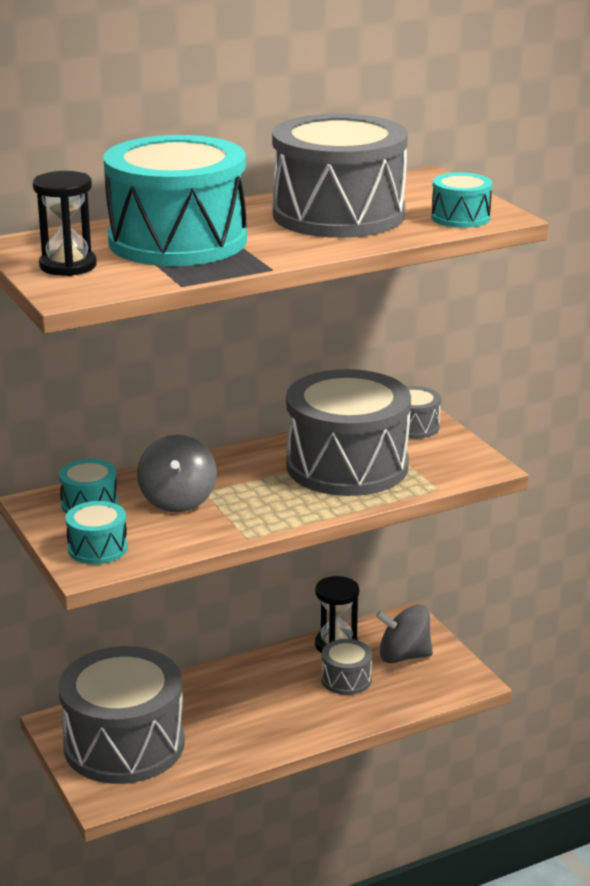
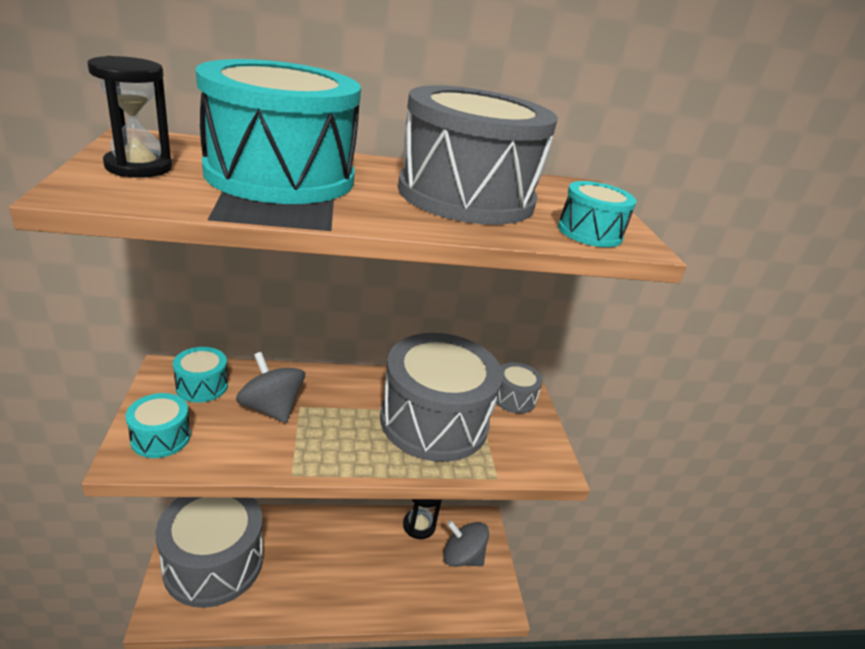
camera: 15 degrees right, 5 degrees up
(178, 500) = (271, 408): grey spinning top -> grey spinning top turned 120 degrees clockwise
(346, 679) = (408, 563): grey drum -> none

